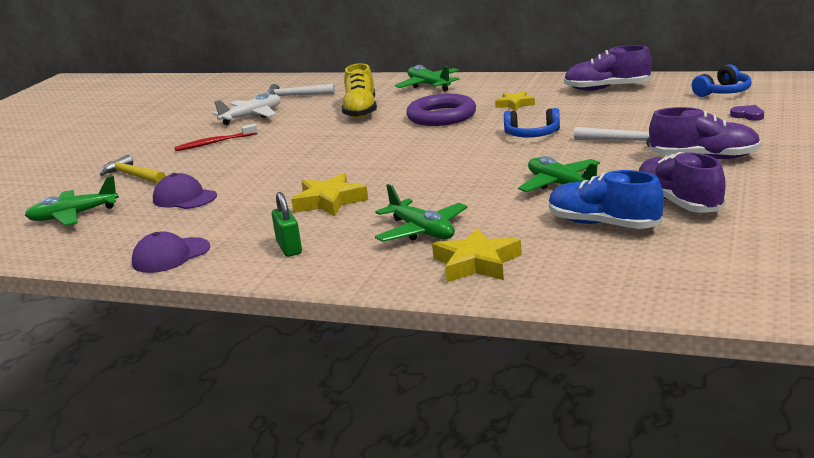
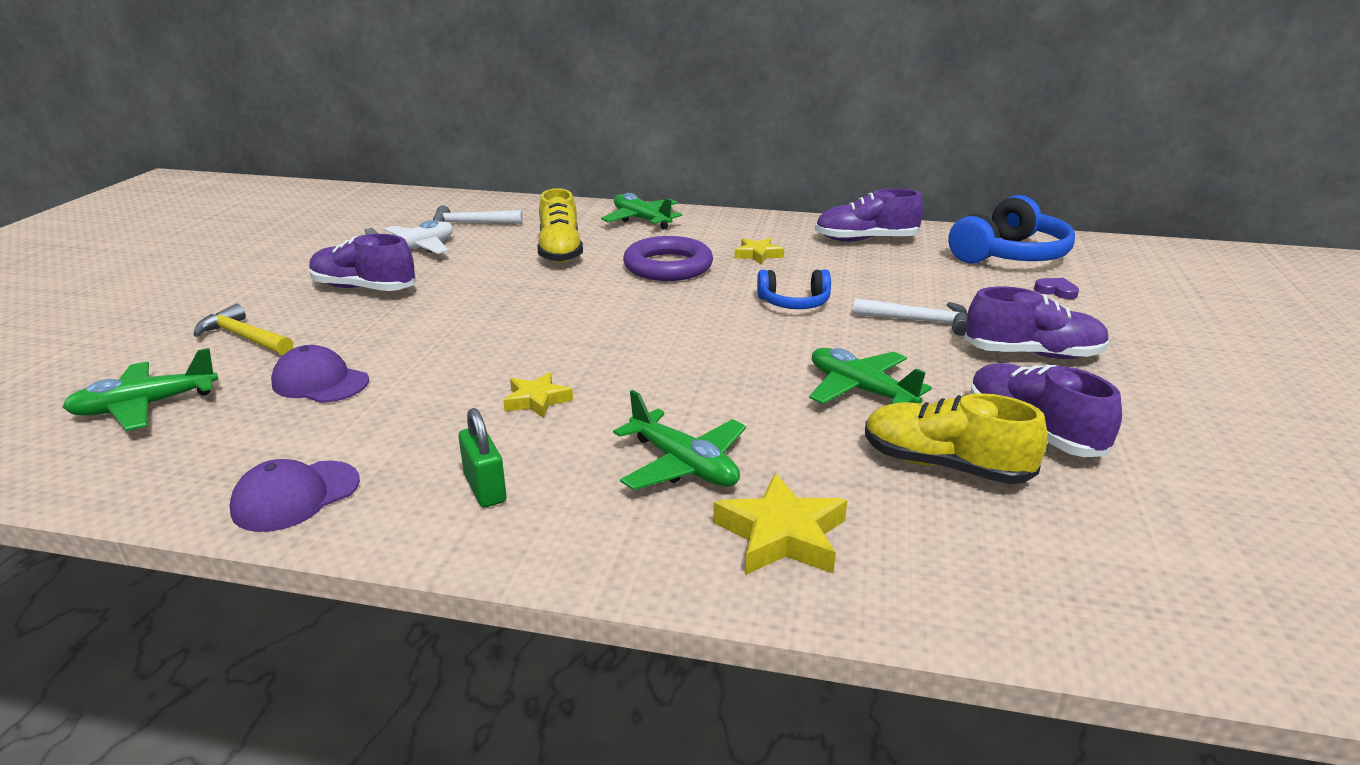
camera: 10 degrees left, 5 degrees up
(214, 143) = (364, 288): red toothbrush -> purple shoe
(329, 201) = (537, 400): yellow star -> yellow star, size x0.64
(603, 224) = (944, 465): blue shoe -> yellow shoe
(723, 92) = (1010, 255): blue headphones -> blue headphones, size x1.75

